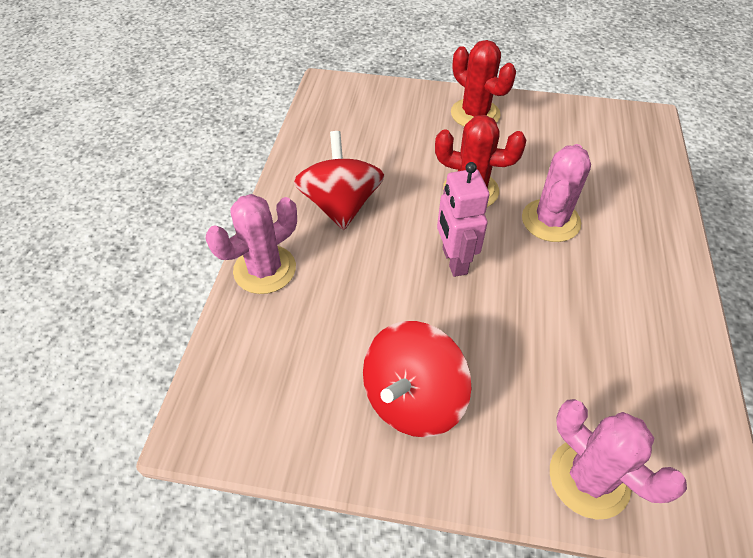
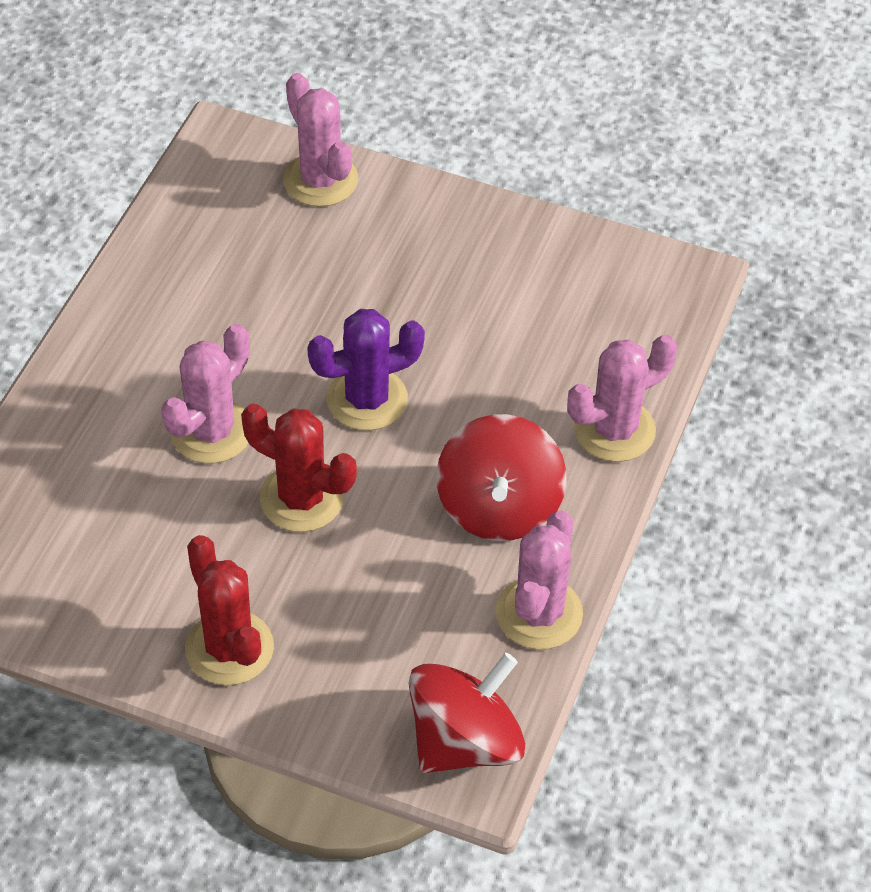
camera: 170 degrees left, 0 degrees up
(306, 153) = (539, 613): none -> pink cactus
(412, 399) = (465, 265): red spinning top -> red spinning top (465, 741)
(454, 261) = (367, 399): pink robot -> purple cactus

